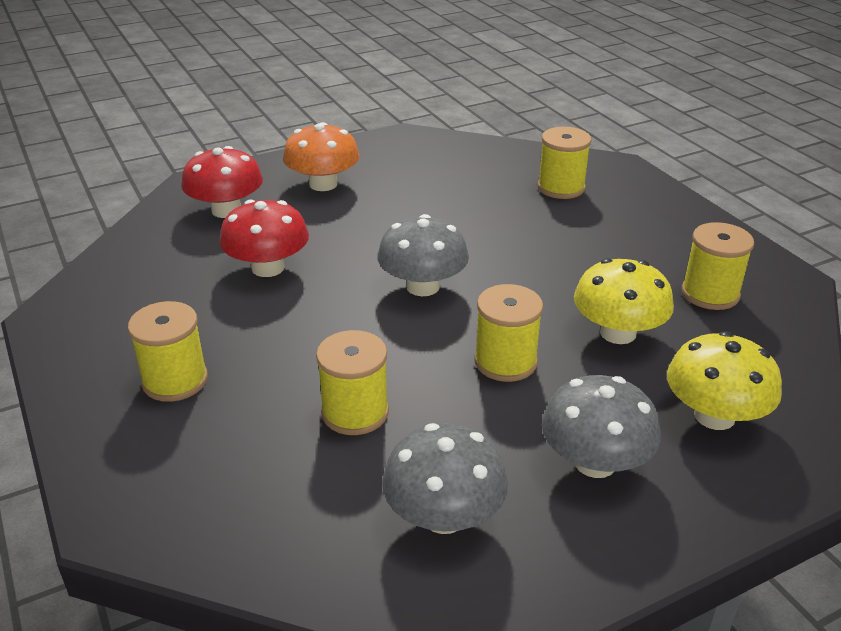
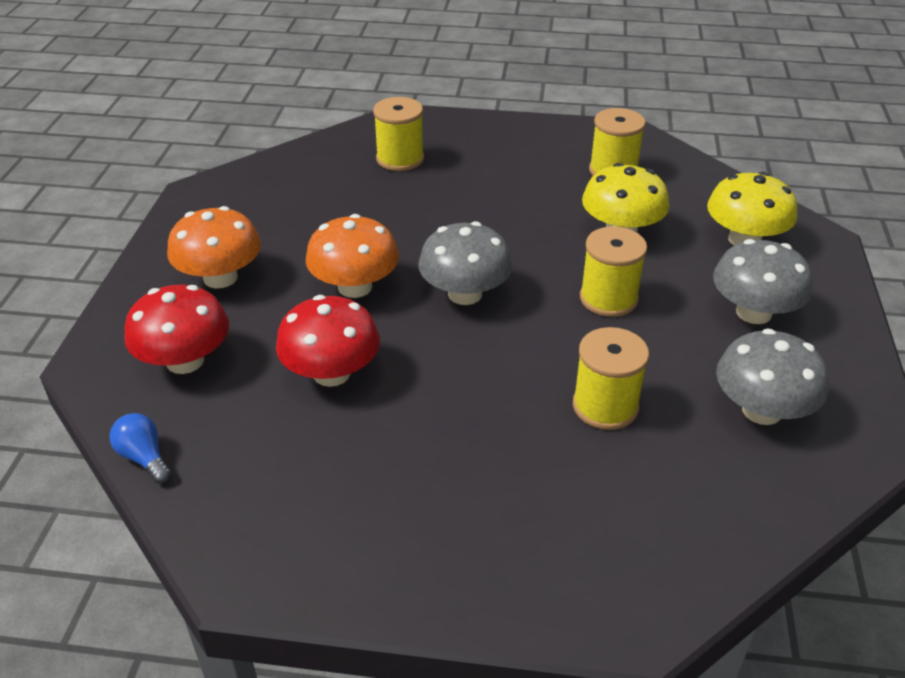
camera: 55 degrees left, 5 degrees up
(126, 237) = (144, 458): none -> blue light bulb
(175, 380) = (460, 506): yellow spool -> none
(374, 236) = (355, 287): none -> orange mushroom

